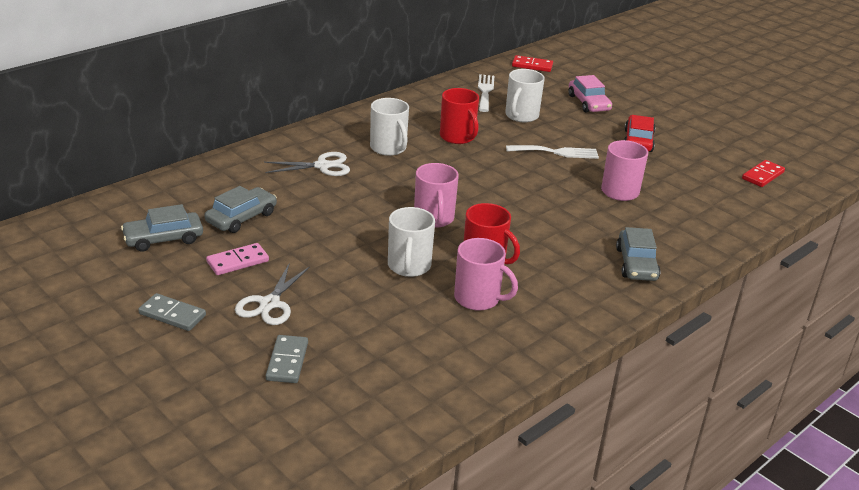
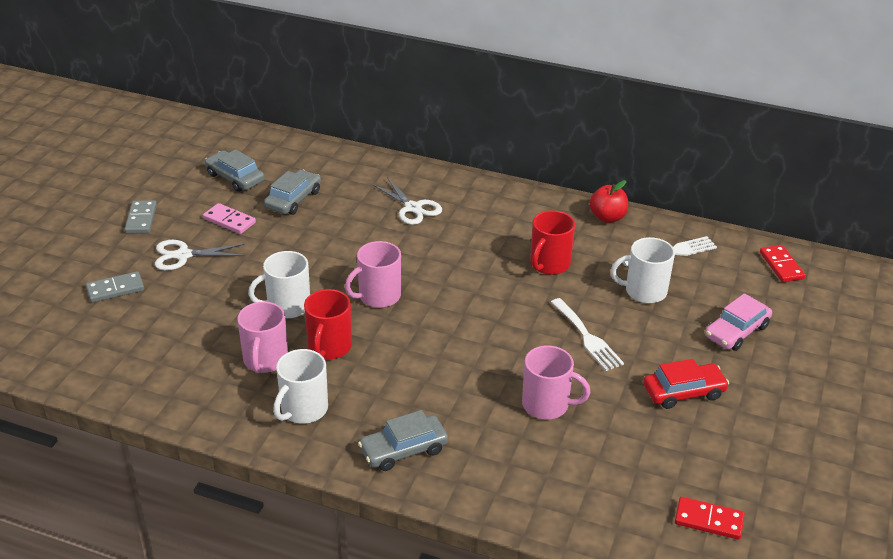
camera: 65 degrees right, 5 degrees up
(241, 217) = (293, 199): grey car -> grey car turned 75 degrees counterclockwise
(389, 148) = (482, 232): white mug -> white mug (303, 410)
(421, 98) = (607, 217): none -> red apple

